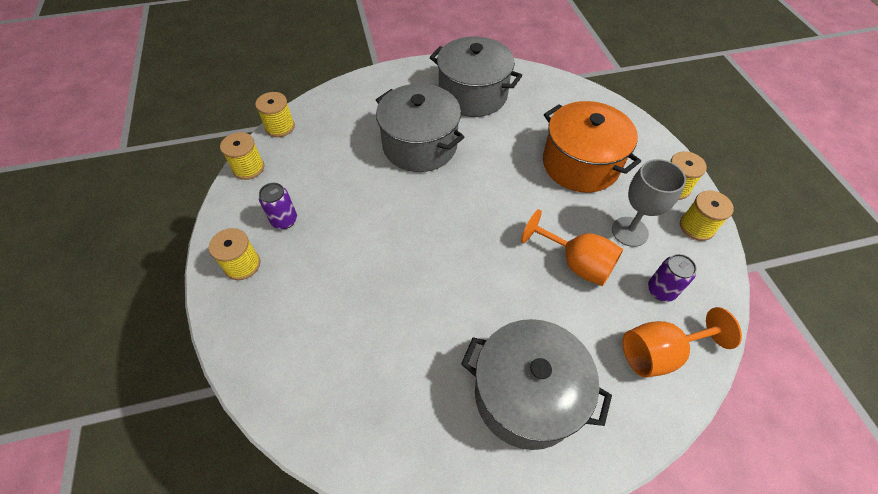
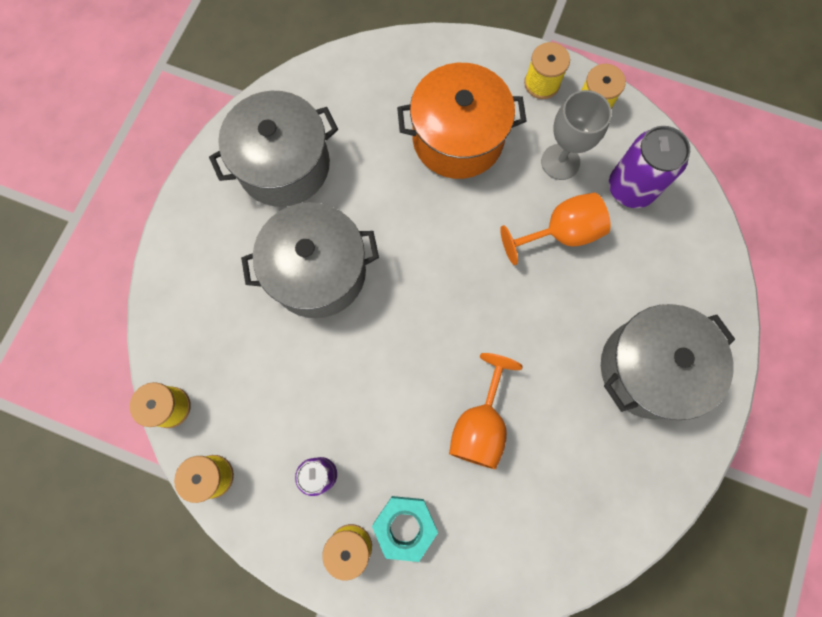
camera: 55 degrees left, 20 degrees up
(276, 289) = (405, 526): none -> turquoise nut
(659, 353) = (679, 238): orange goblet -> orange goblet (480, 424)
(661, 290) = (630, 188): purple can -> purple can, size x1.66

